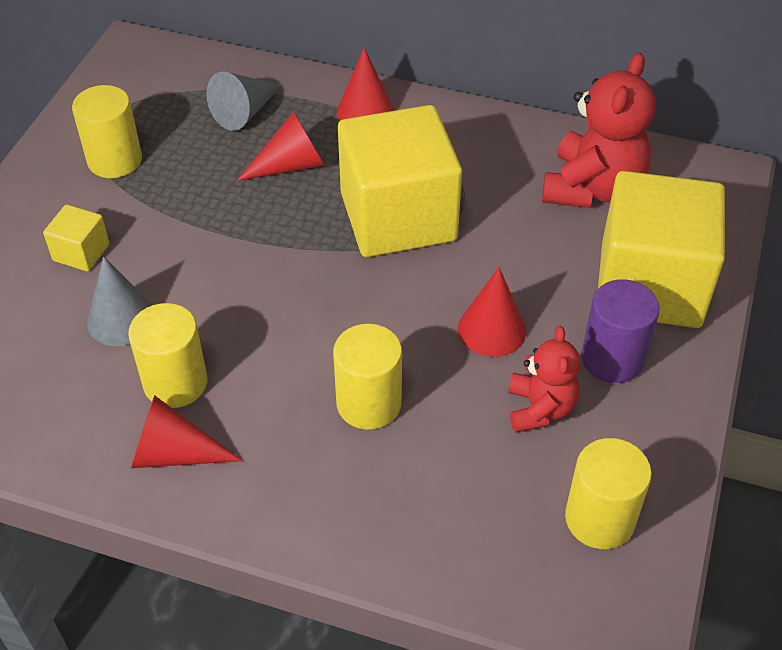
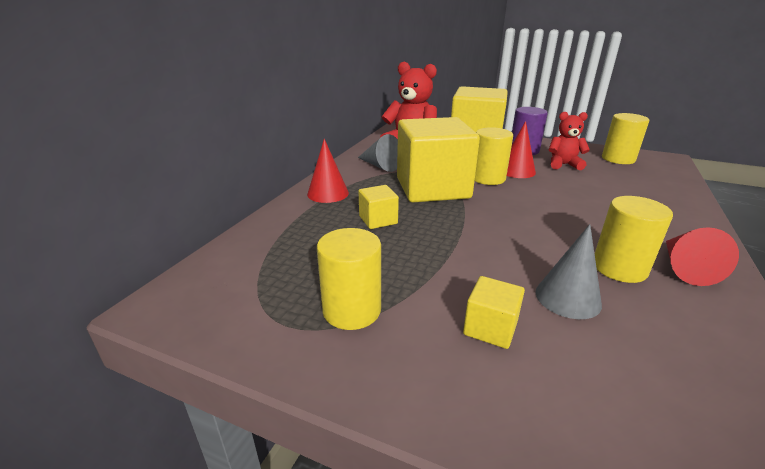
camera: 85 degrees left, 20 degrees down
(245, 112) = (307, 237): grey cone -> grey cone (380, 166)
(290, 165) = (378, 220): red cone -> yellow cube
(369, 403) = (588, 201): yellow cylinder -> yellow cylinder (488, 178)

